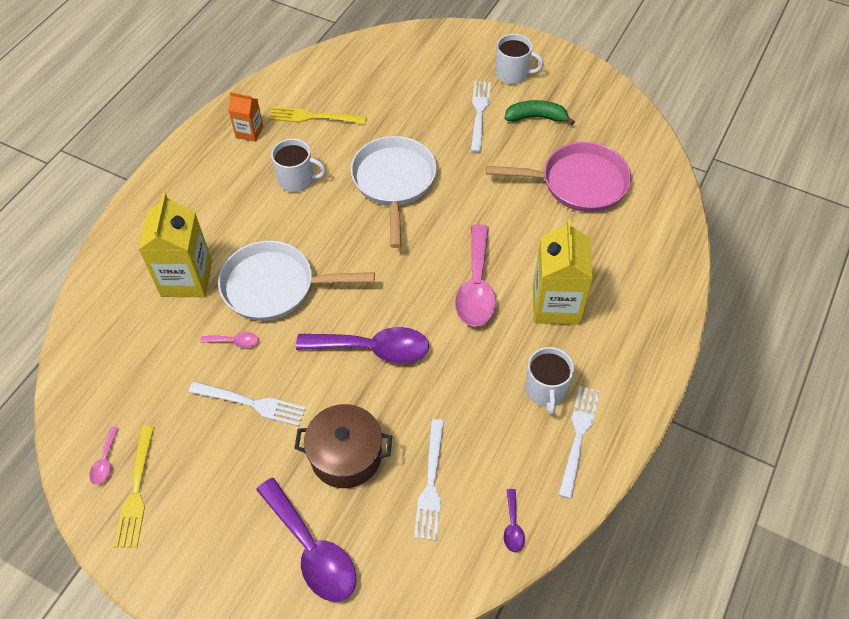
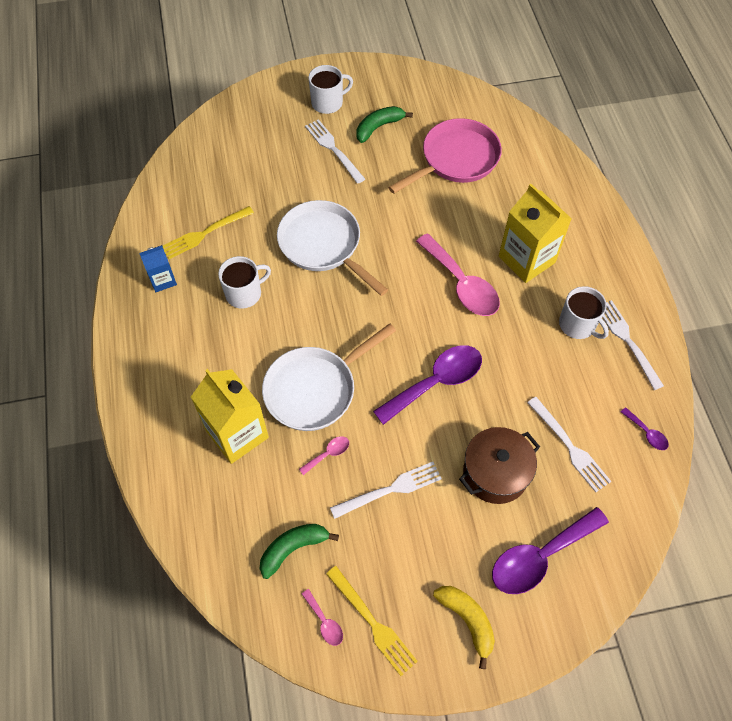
camera: 40 degrees left, 5 degrees up
(139, 391) = (293, 548): none -> green banana
(204, 549) = (467, 620): none -> yellow banana
(249, 132) = (163, 280): orange carton -> blue carton
(312, 550) = (540, 557): purple spoon -> purple spoon turned 135 degrees clockwise

